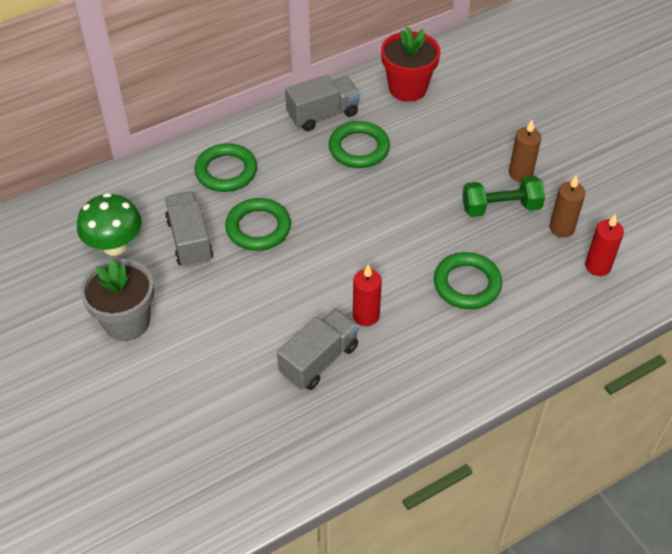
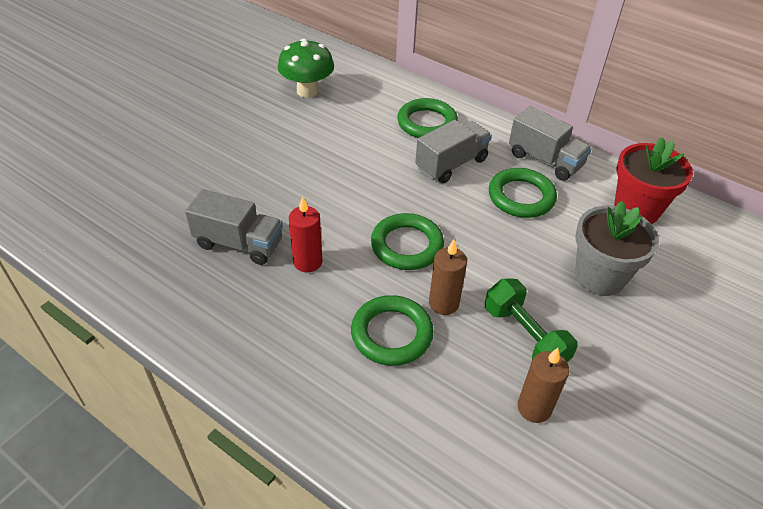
camera: 65 degrees right, 5 degrees down
(127, 322) = (233, 120): grey flower pot -> grey flower pot (599, 277)
(190, 240) = (336, 126): grey truck -> grey truck (451, 164)
(258, 228) = (374, 160): green ring -> green ring (407, 245)
(520, 173) = (592, 342): brown candle -> brown candle (443, 303)
(598, 266) = (496, 466): red candle -> none

